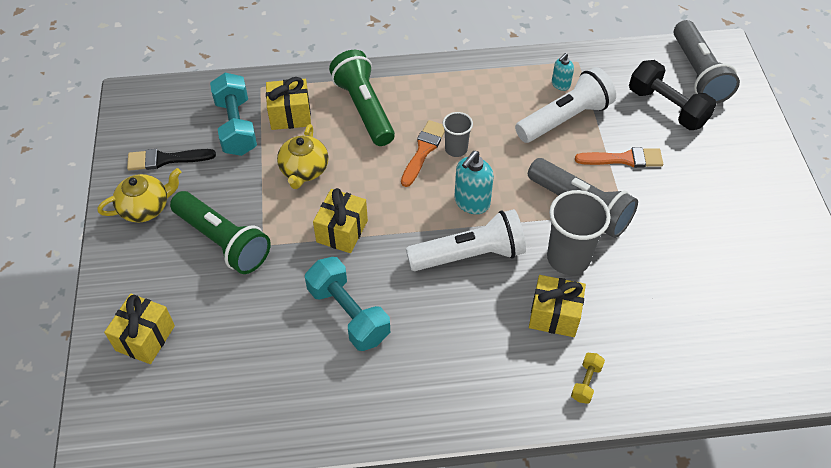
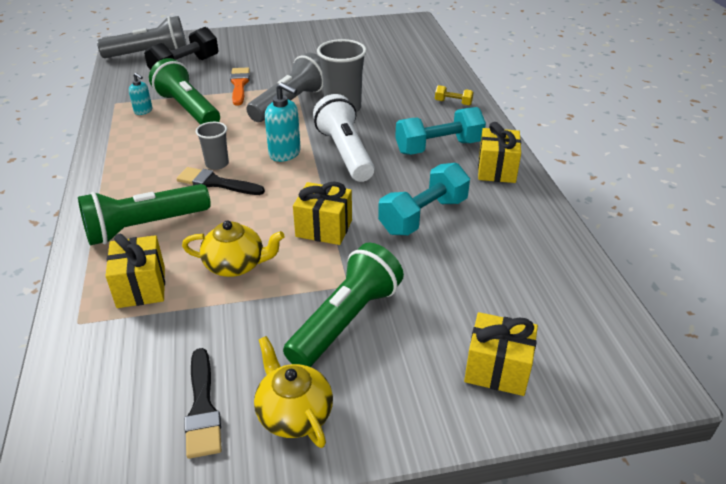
camera: 95 degrees left, 15 degrees down
(236, 126) = (150, 337): turquoise dumbbell -> turquoise dumbbell (438, 147)
(423, 150) = (216, 183): orange brush -> black brush
(554, 315) = (399, 114): yellow gift -> yellow gift (496, 170)
(565, 118) = (187, 109): white flashlight -> green flashlight

